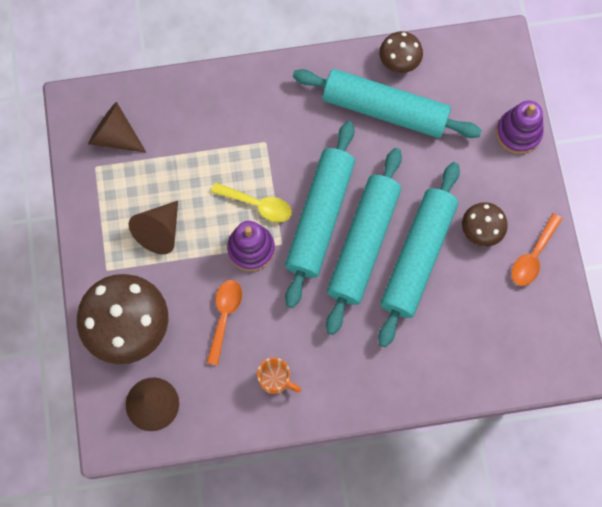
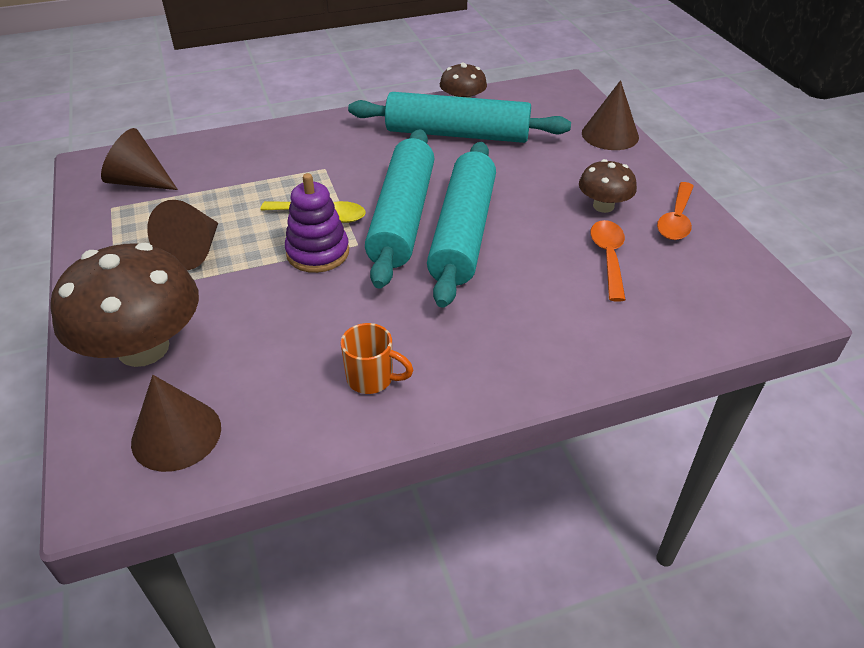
camera: 10 degrees left, 30 degrees down
(224, 316) = (287, 320): orange spoon -> orange spoon (608, 257)
(418, 257) = (536, 236): turquoise rolling pin -> none
(518, 133) = (610, 135): purple stacking toy -> brown cone

